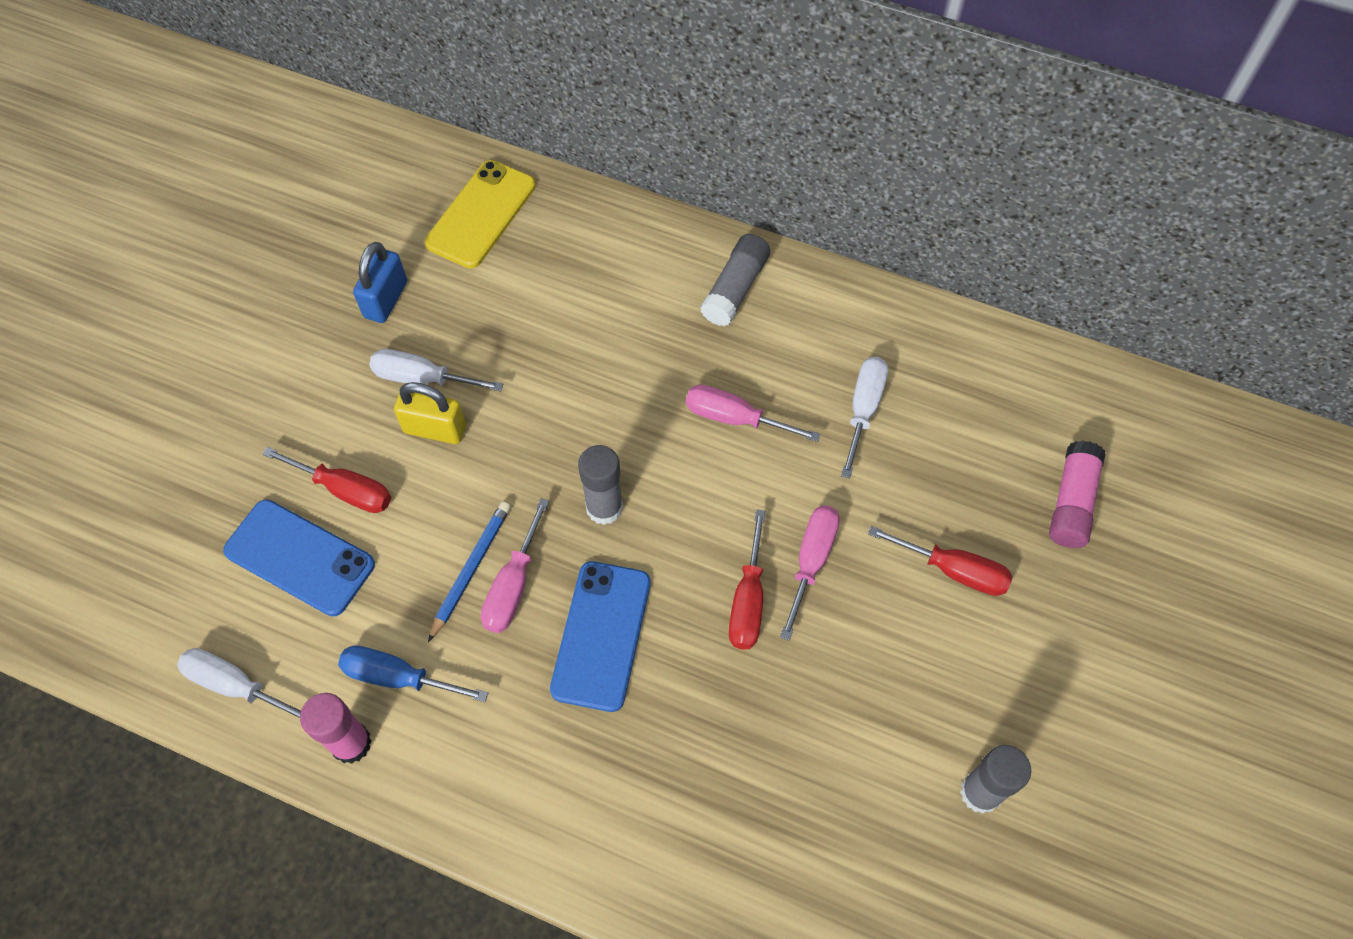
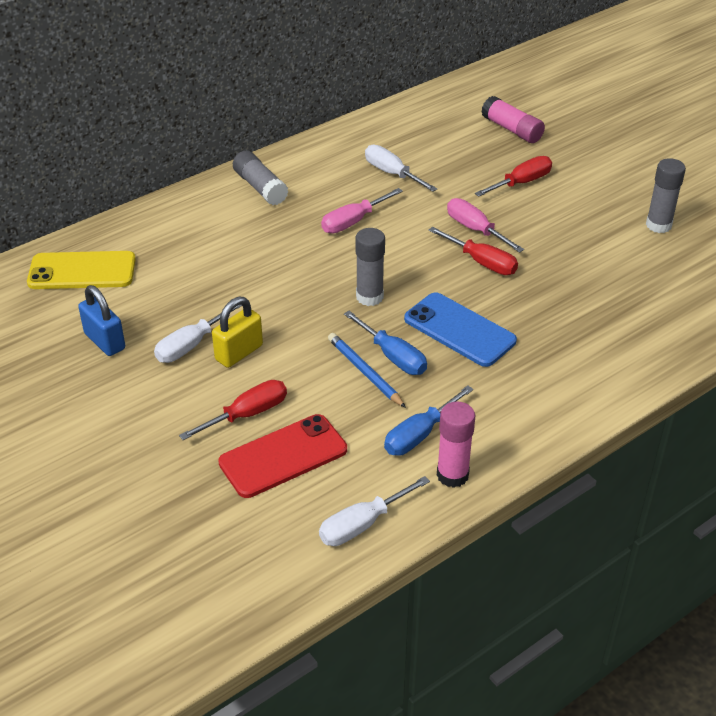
camera: 60 degrees left, 20 degrees down
(300, 557) = (283, 456): blue phone -> red phone
(481, 214) = (82, 271): yellow phone -> yellow phone turned 60 degrees counterclockwise
(513, 586) = (393, 357): pink screwdriver -> blue screwdriver

